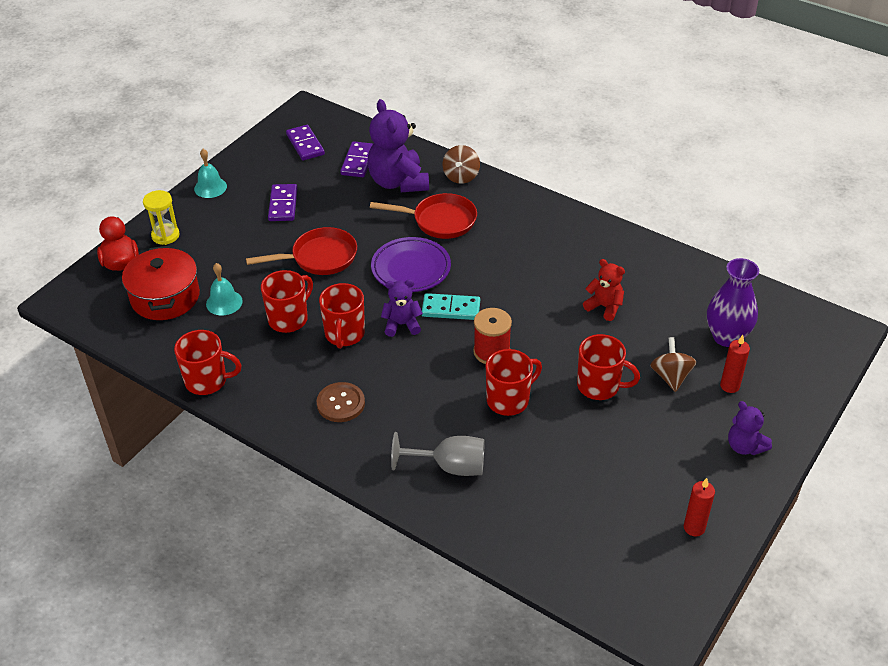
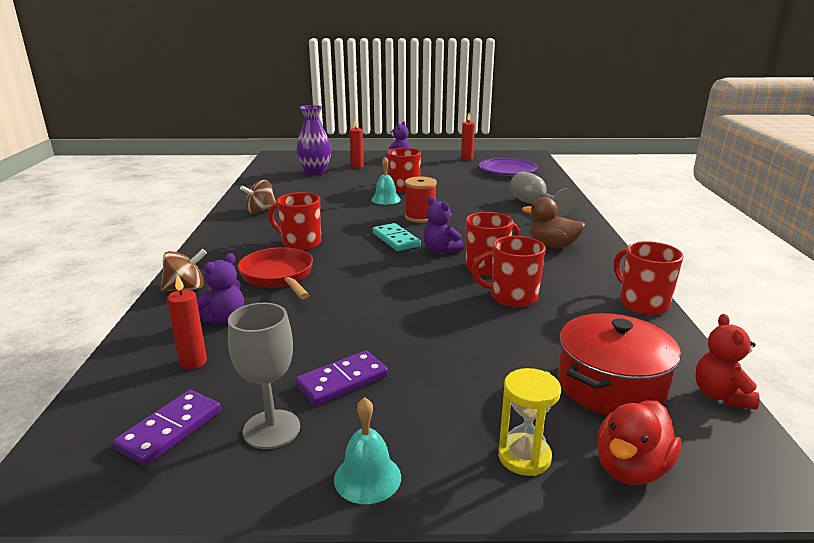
camera: 125 degrees left, 20 degrees down
(224, 302) = (551, 341): turquoise bell -> turquoise bell (386, 199)
(272, 172) = (271, 429): none -> grey goblet
(319, 258) = (409, 315): red pan -> none
(341, 403) = (552, 245): brown button -> brown duck
(358, 161) = (193, 362): purple domino -> red candle
(398, 182) = (224, 319): purple teddy bear -> purple teddy bear, size x0.55
(411, 268) = (367, 268): purple plate -> purple plate (507, 170)
(509, 400) = (454, 203): red mug -> red mug (300, 243)
(604, 307) = (326, 200): red teddy bear -> red teddy bear (720, 395)
(671, 376) = (369, 176): brown spinning top -> brown spinning top (261, 210)

